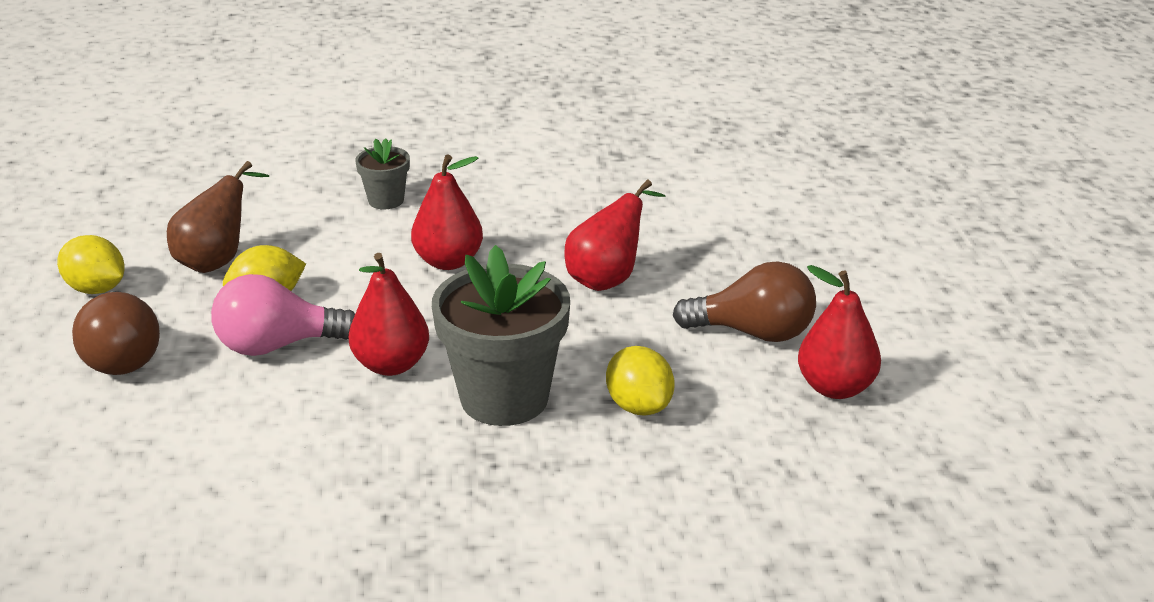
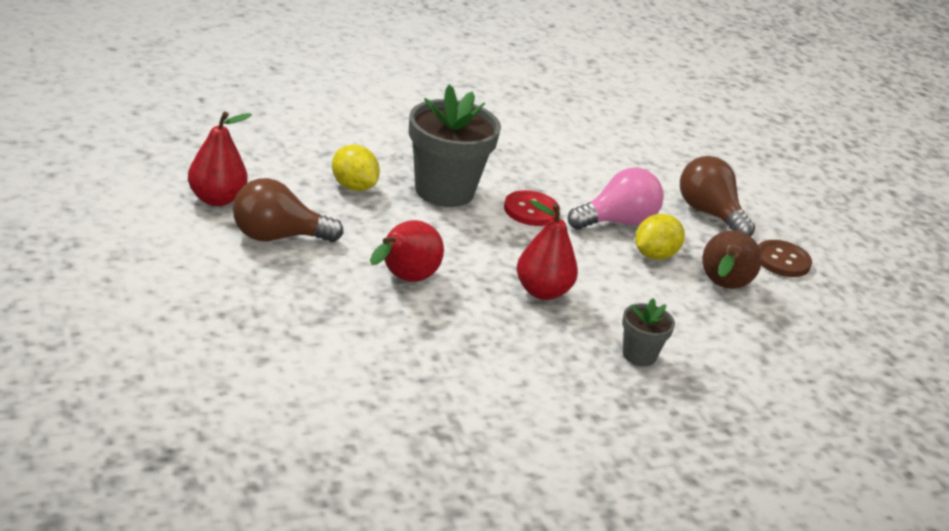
camera: 160 degrees right, 0 degrees up
(96, 289) = (782, 260): yellow lemon -> brown button
(391, 365) = (531, 210): red pear -> red button

